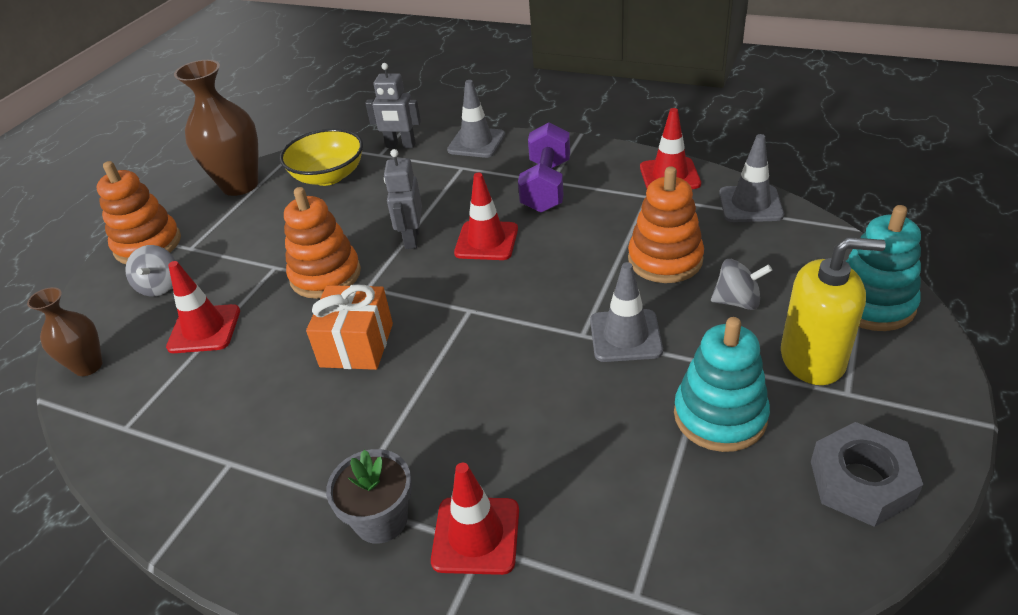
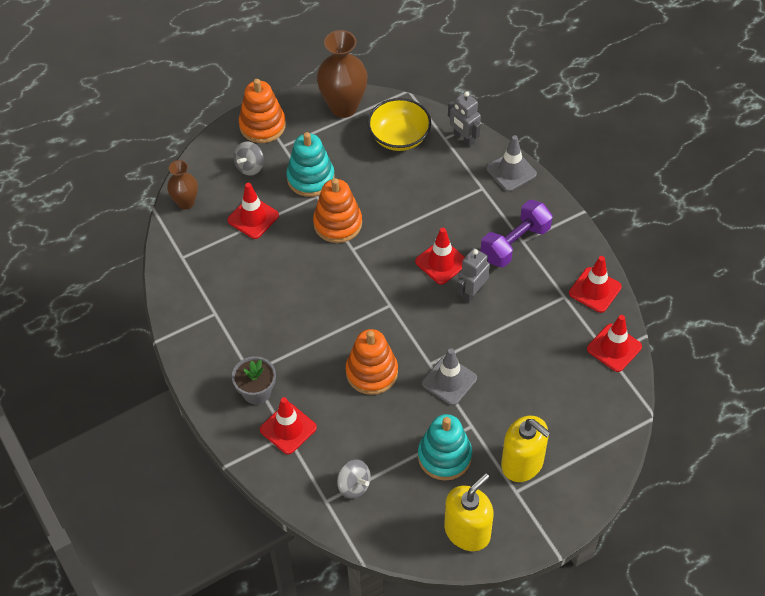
camera: 35 degrees right, 15 degrees up
(357, 345) = (317, 286): orange gift -> none
(411, 238) = (403, 229): grey robot -> grey robot (472, 293)
(665, 260) = (521, 349): orange stacking toy -> orange stacking toy (372, 372)
(737, 301) = (527, 404): grey spinning top -> grey spinning top (354, 485)
(750, 204) = (614, 348): grey traffic cone -> red traffic cone
(861, 482) = (467, 531): grey nut -> yellow soap dispenser
(872, 303) = (592, 458): turquoise stacking toy -> turquoise stacking toy (310, 178)

